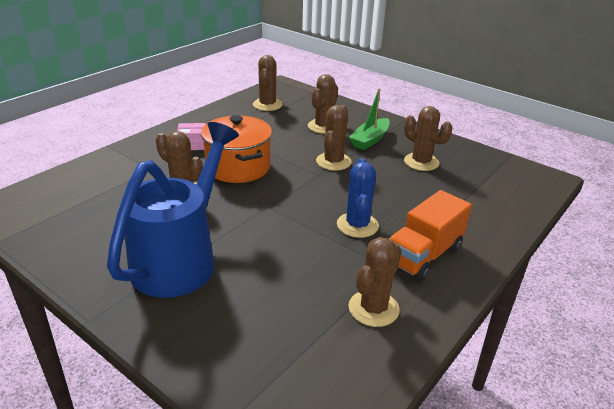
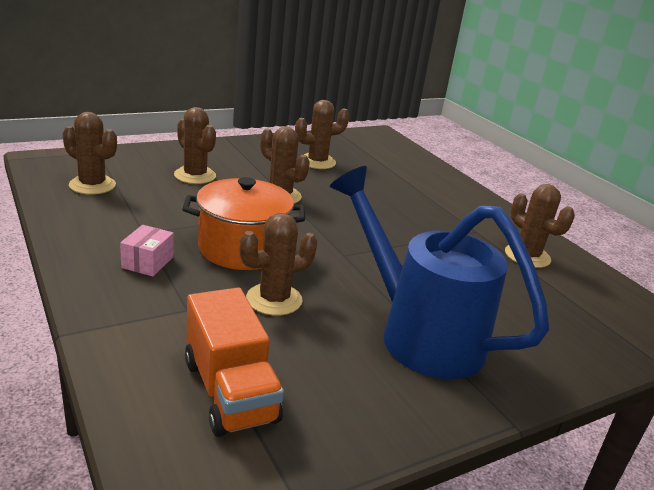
camera: 70 degrees left, 5 degrees down
(357, 225) = (406, 223): blue cactus -> none
(370, 140) = (252, 166): green boat -> none
(424, 255) = (463, 213): orange truck -> orange truck (230, 391)

